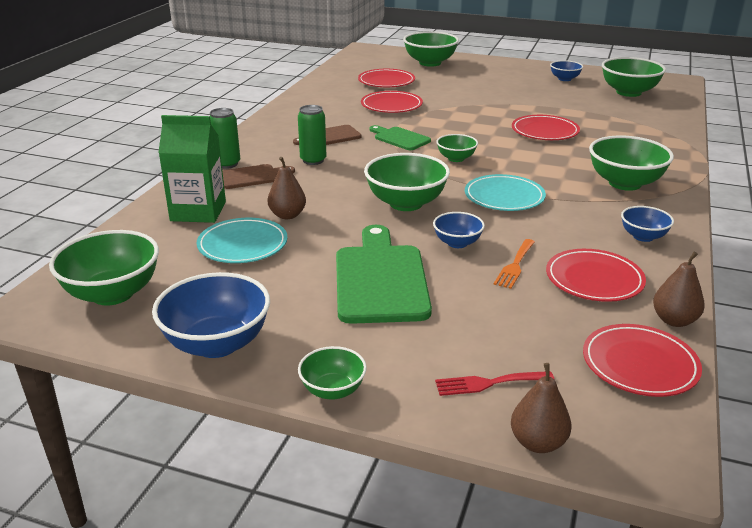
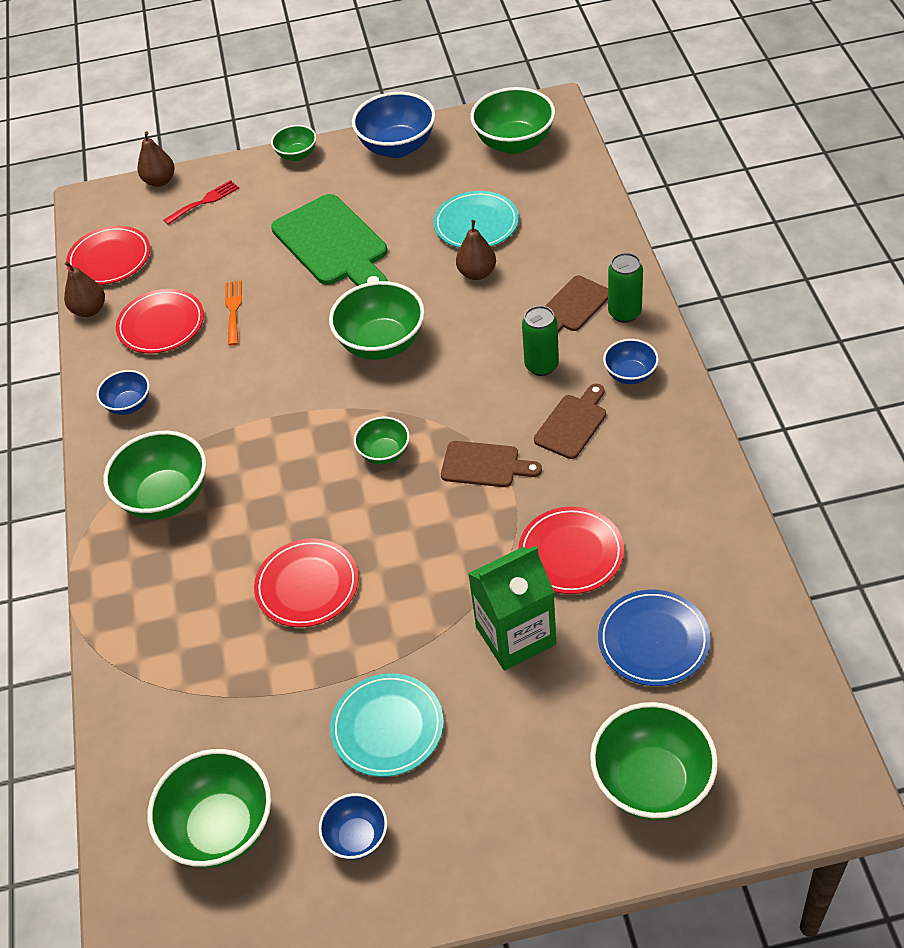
camera: 155 degrees right, 20 degrees up
(198, 211) = (562, 239): green carton -> green carton (515, 635)
(386, 81) = (653, 641): red plate -> blue plate
(400, 138) = (485, 465): green cutting board -> brown cutting board
(457, 243) = (297, 313): blue bowl -> blue bowl (630, 374)
(504, 197) = (289, 403): turquoise plate -> turquoise plate (387, 727)

